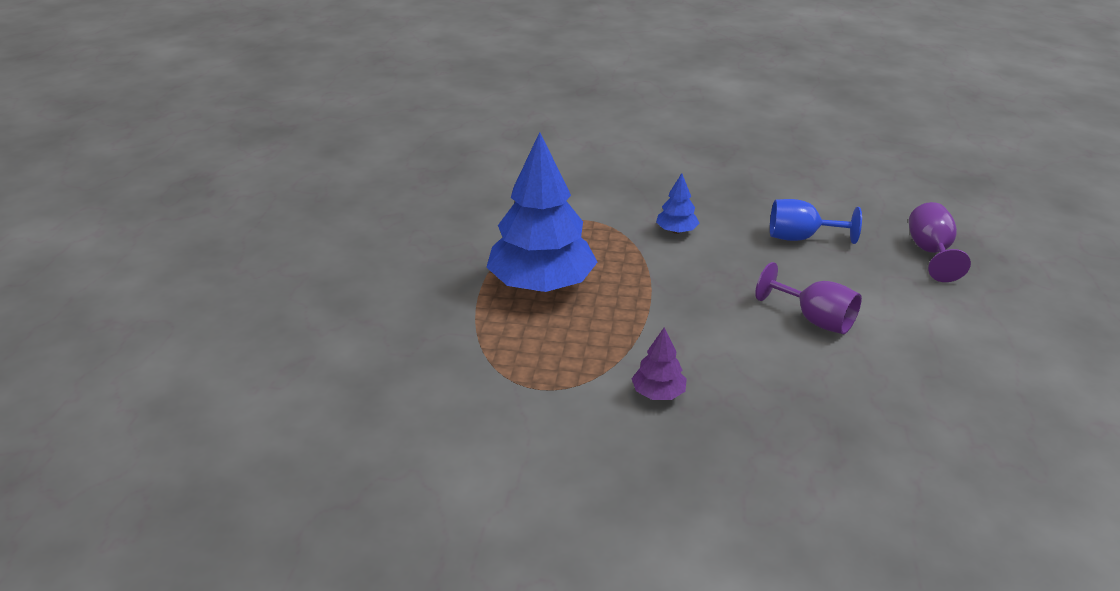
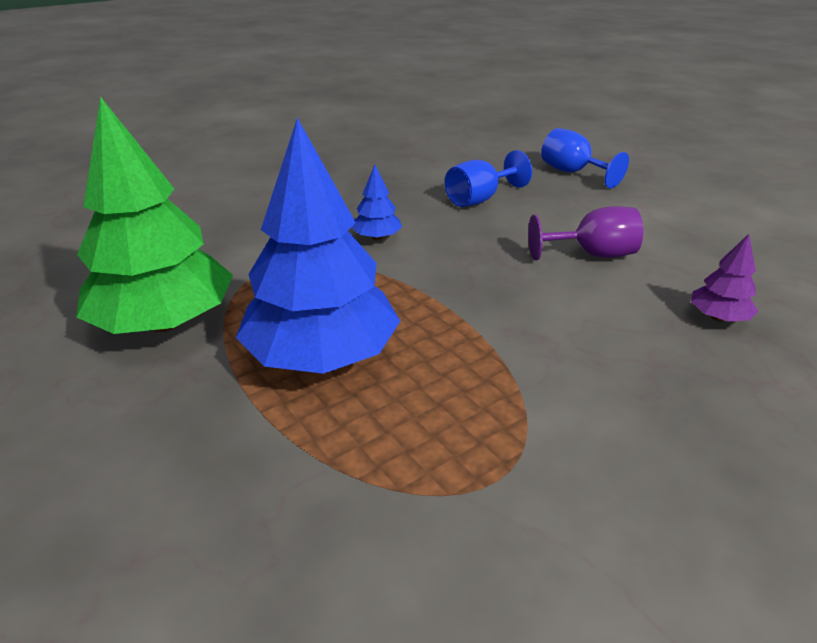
camera: 45 degrees left, 0 degrees up
(490, 224) = (165, 323): none -> green tree
(658, 393) = (602, 396): purple tree -> purple tree (718, 317)
(930, 252) = (572, 172): purple goblet -> blue goblet

